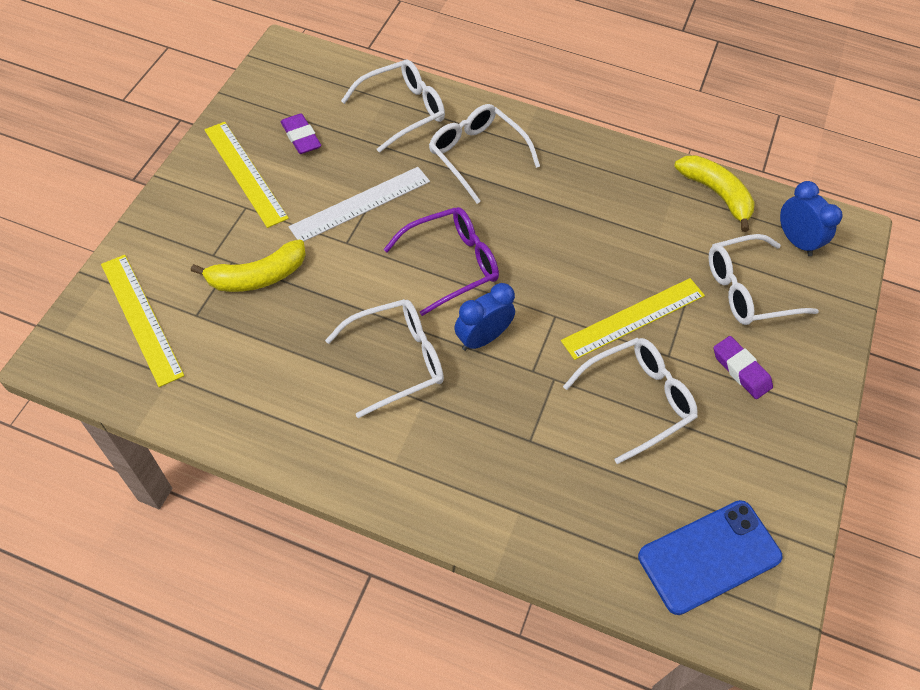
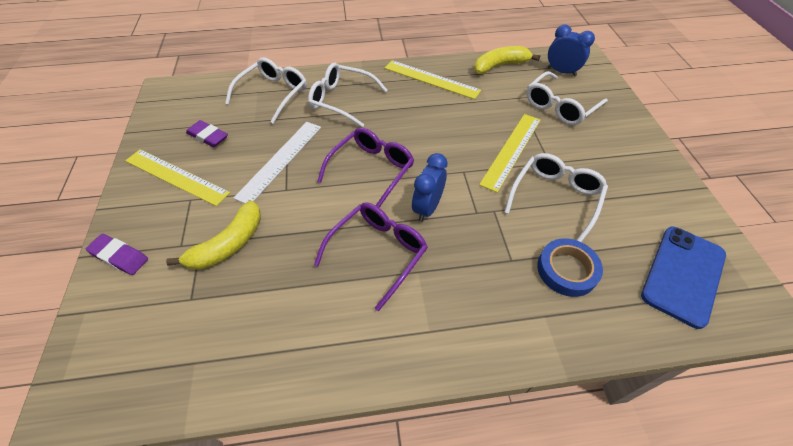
camera: 25 degrees left, 5 degrees down
(141, 318) = (139, 326): yellow ruler -> yellow ruler (431, 79)
(397, 360) = (378, 252): white glasses -> purple glasses
(581, 482) = (567, 270): none -> blue tape
(716, 194) = (500, 66): yellow banana -> yellow banana turned 45 degrees counterclockwise
(740, 370) = (596, 151): purple eraser -> purple eraser (119, 256)

